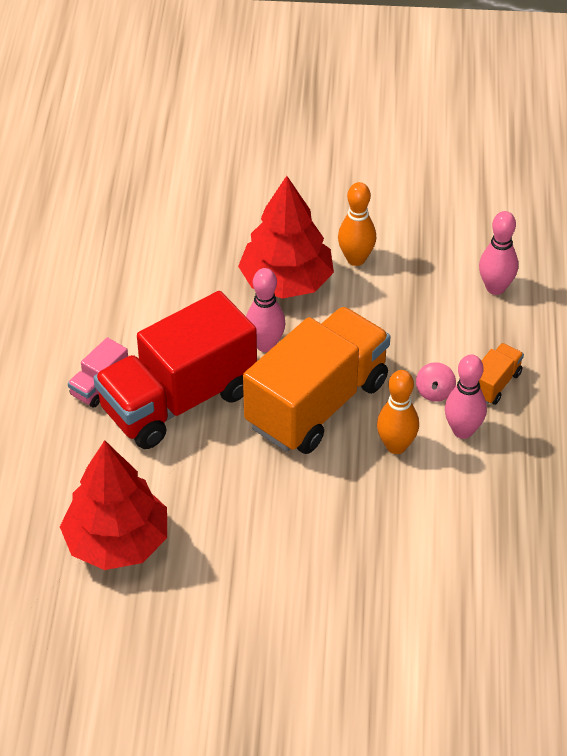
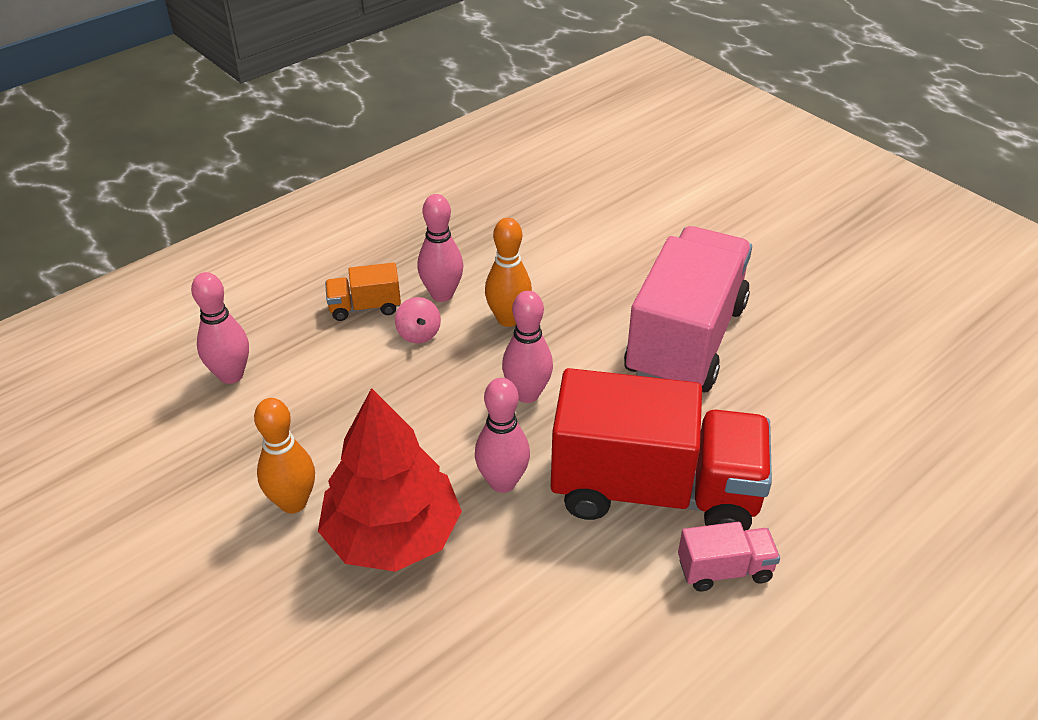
camera: 135 degrees left, 5 degrees down
(117, 542) = (838, 407): red tree -> none
(264, 520) = (685, 340): none -> pink truck
(317, 404) = (527, 394): orange truck -> pink bowling pin
(434, 392) = (418, 334): pink spinning top -> pink spinning top turned 105 degrees clockwise

